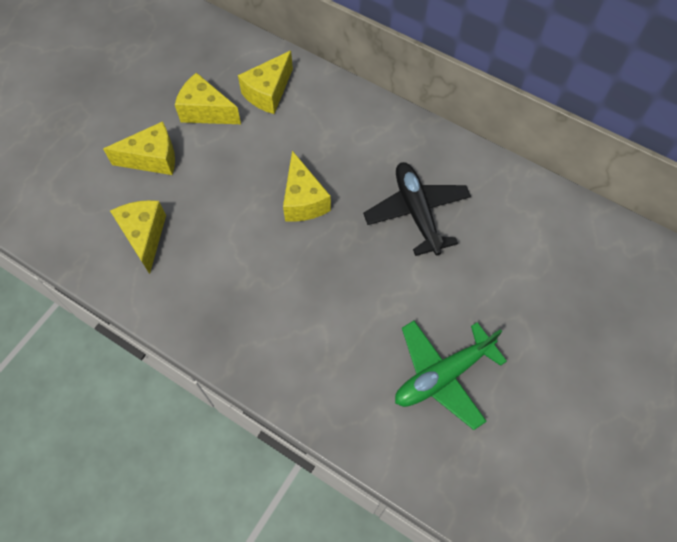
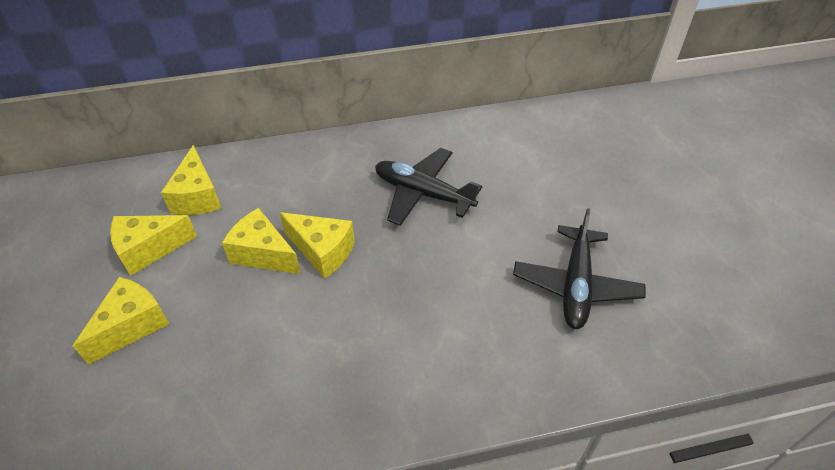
camera: 45 degrees left, 15 degrees down
(144, 236) = (196, 397): yellow cheese -> yellow cheese (263, 254)
(442, 375) = (576, 285): green plane -> black plane

